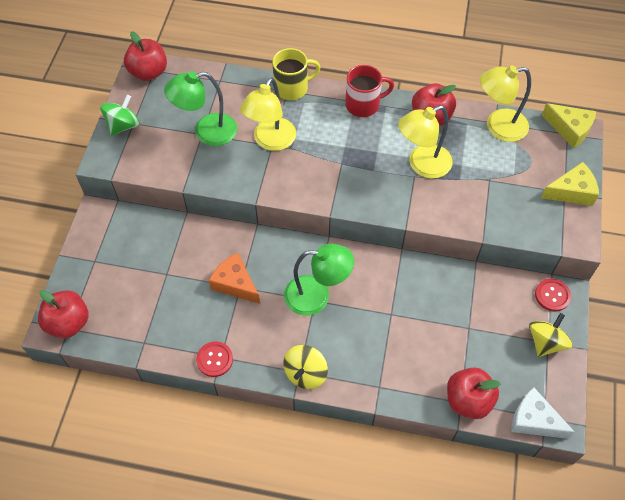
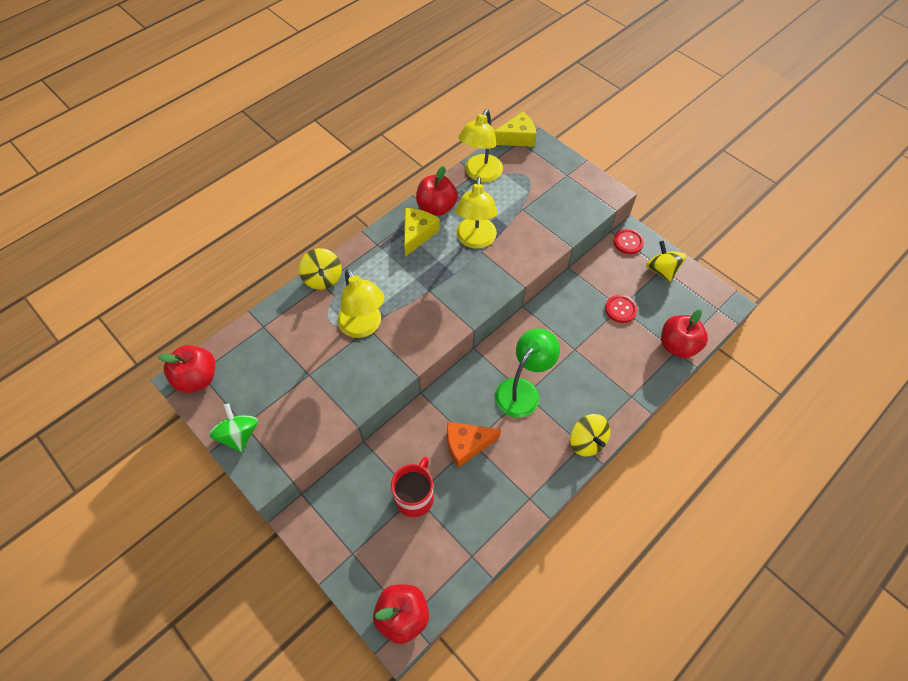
camera: 55 degrees left, 0 degrees up
(206, 132) = (310, 369): green lamp -> none
(214, 359) = (528, 504): red button -> red button (620, 309)
(292, 88) = (323, 278): yellow mug -> yellow spinning top
(363, 104) = (385, 241): red mug -> red mug (415, 496)
(534, 420) = (716, 316): white cheese -> none
(571, 191) = (569, 171): yellow cheese -> yellow cheese (417, 234)

